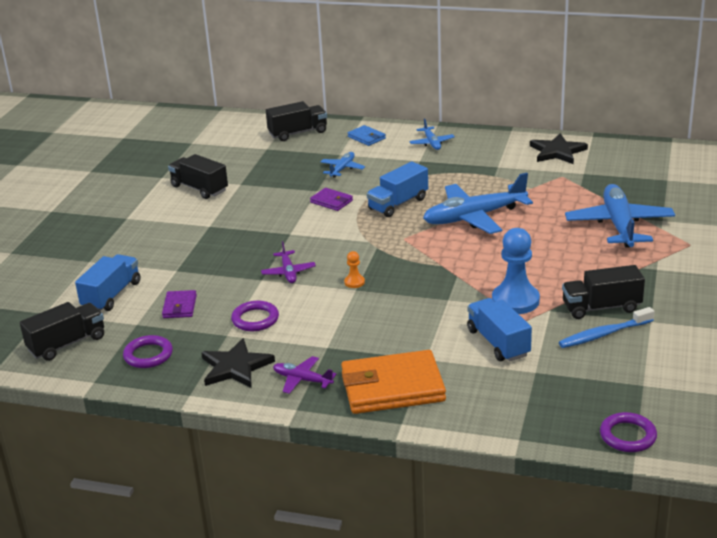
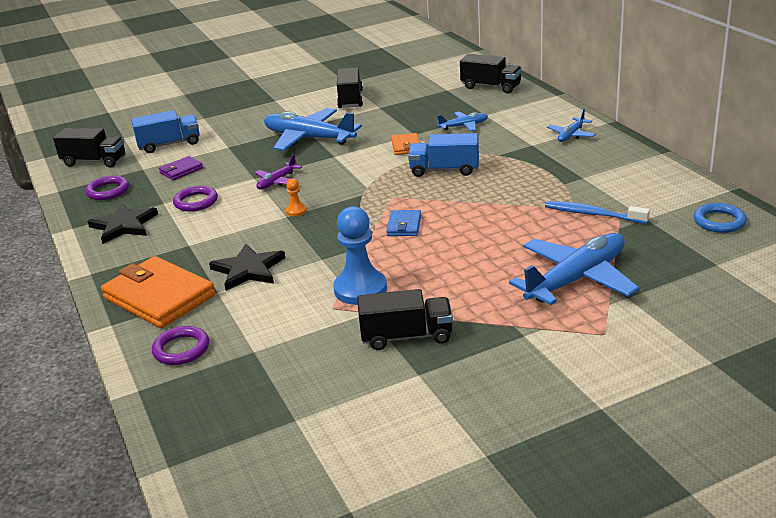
camera: 50 degrees right, 0 degrees up
(302, 380) = (132, 257): purple plane -> none
(331, 201) = (406, 146): purple wallet -> orange wallet
(366, 137) = (531, 110): blue wallet -> blue wallet (404, 226)
(474, 217) = (475, 208): blue plane -> blue plane (309, 138)
(498, 343) = (280, 312): blue truck -> none
(557, 152) = (663, 189): black star -> black star (248, 270)
(601, 307) = (406, 336): black truck -> black truck turned 135 degrees clockwise
(603, 334) = (360, 358): blue toothbrush -> blue toothbrush (593, 214)
(623, 156) = (719, 221): none -> blue ring
(628, 436) = (196, 448): purple ring -> purple ring (181, 349)

